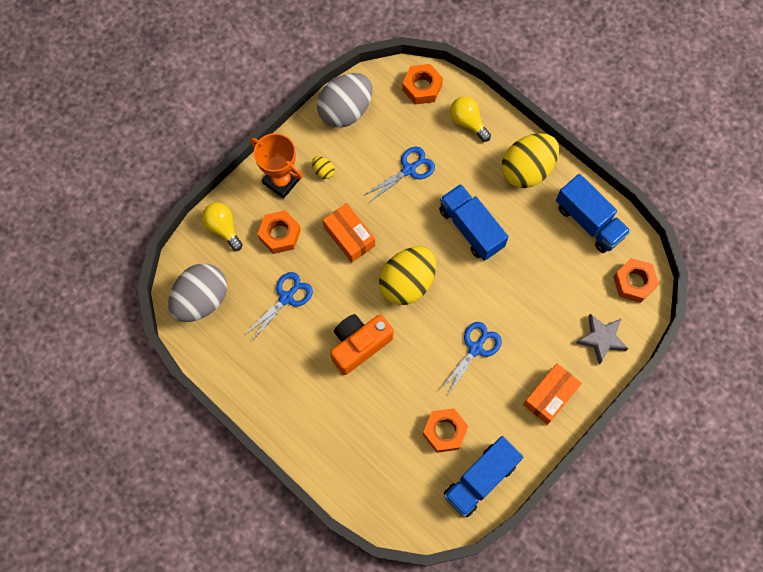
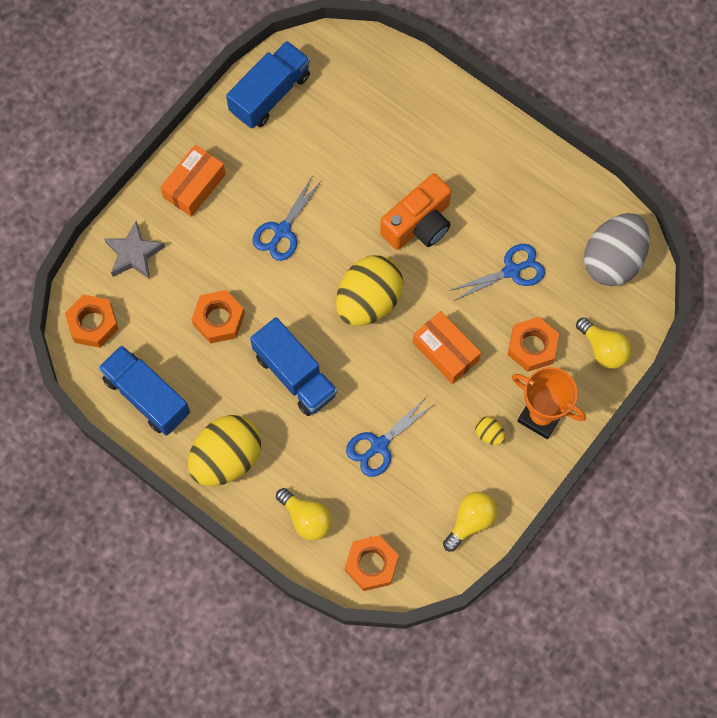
camera: 175 degrees right, 0 degrees up
(286, 298) = (512, 271): blue scissors -> blue scissors turned 150 degrees counterclockwise
(345, 110) = (470, 521): grey egg -> yellow light bulb
(444, 431) = (312, 139): orange nut -> orange nut (219, 319)

